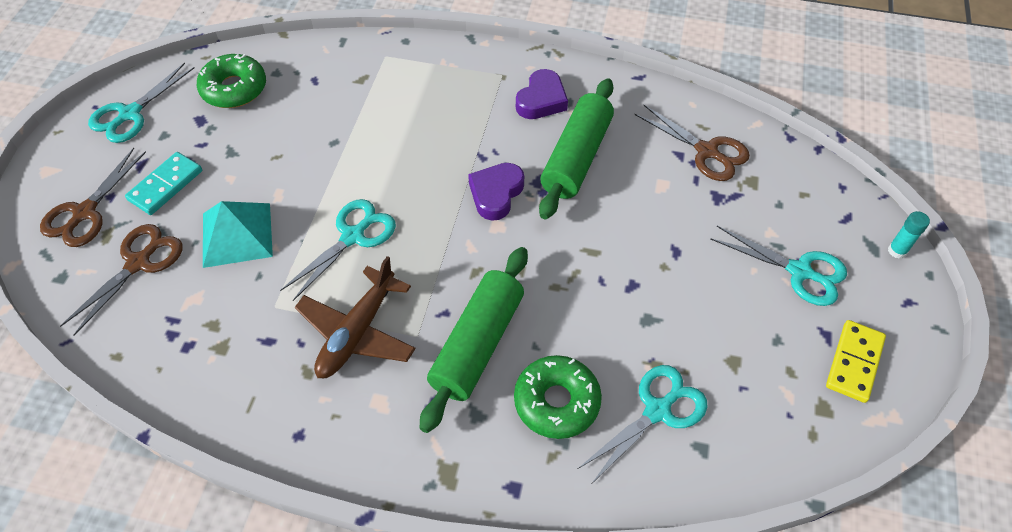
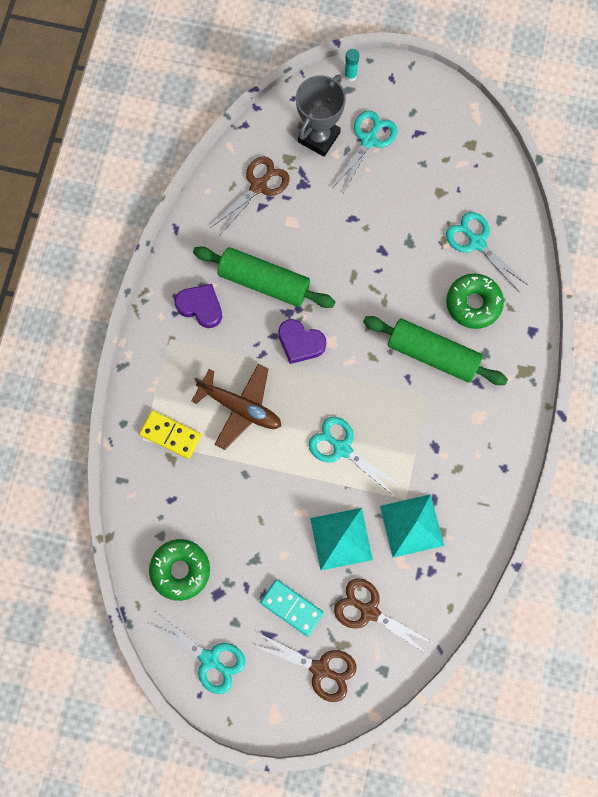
camera: 90 degrees left, 20 degrees up
(237, 312) = (411, 525): none -> turquoise pyramid
(357, 332) = (425, 437): brown plane -> brown plane (240, 407)
(790, 214) = (319, 137): none -> grey trophy
(854, 362) = (438, 120): yellow domino -> yellow domino (170, 435)

